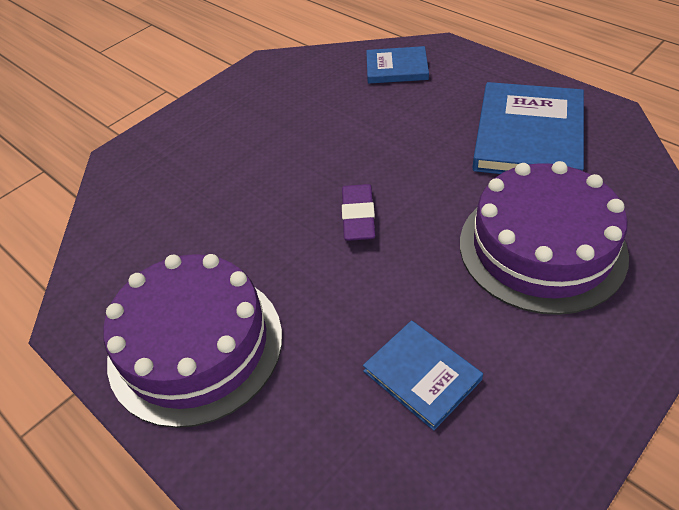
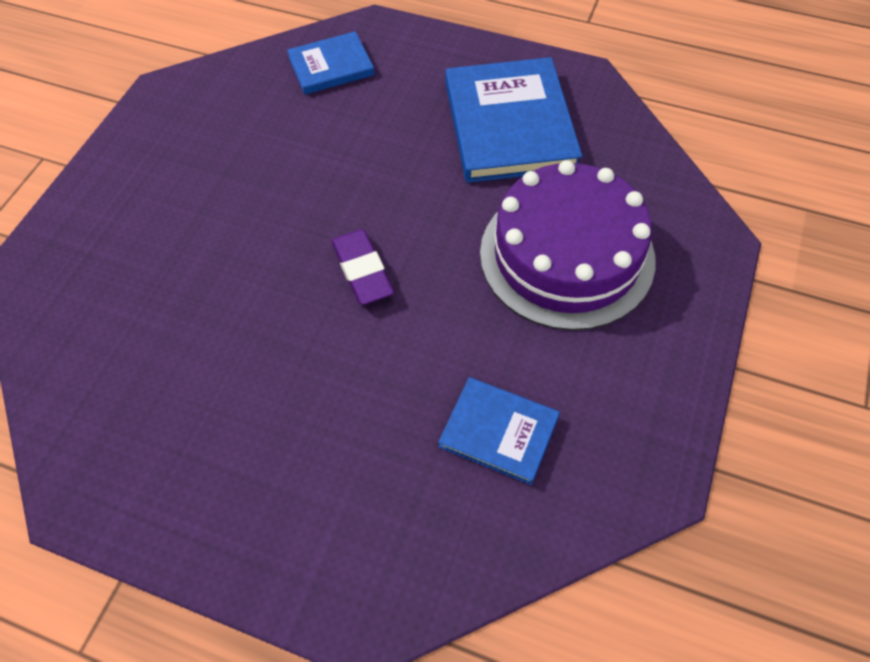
camera: 25 degrees left, 10 degrees up
(195, 345) = (242, 478): purple cake -> none

